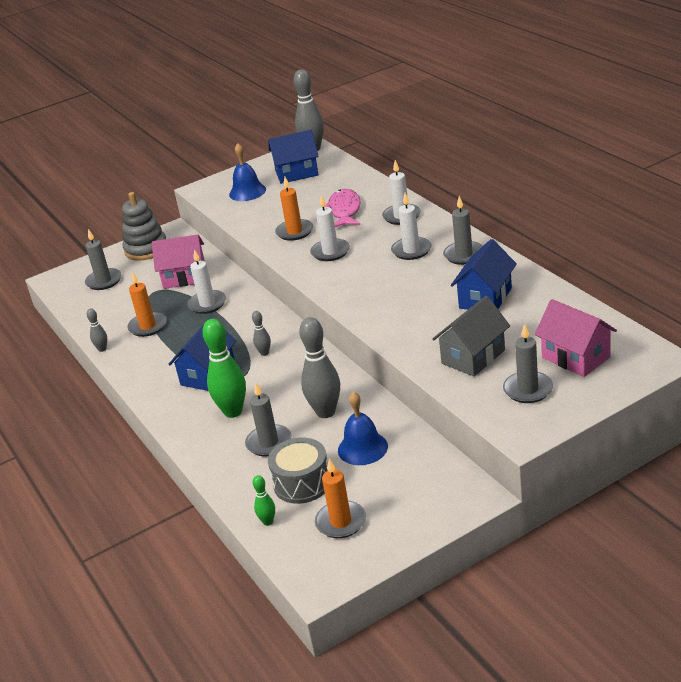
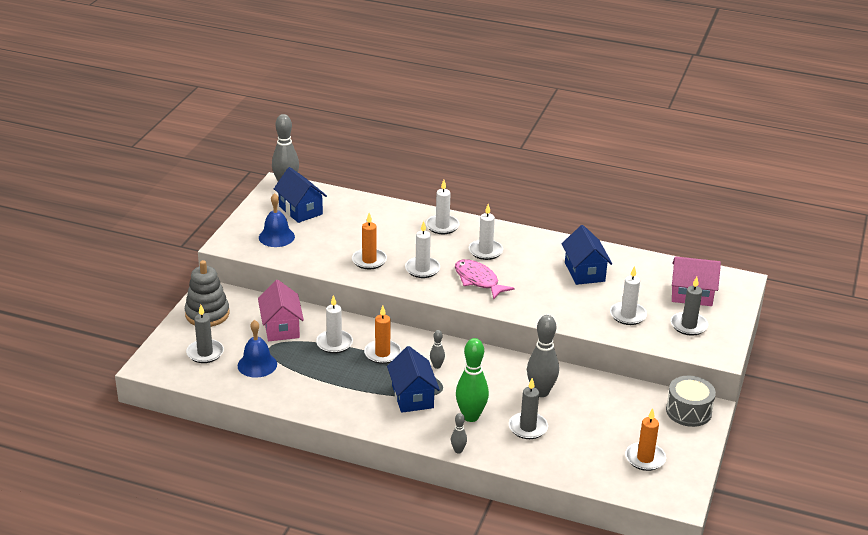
camera: 45 degrees left, 0 degrees up
(102, 349) = (289, 408): grey bowling pin -> grey bowling pin (458, 450)
(148, 326) = (305, 377): orange candle -> orange candle (382, 353)
(184, 277) = (281, 328): pink house -> pink house turned 60 degrees counterclockwise
(268, 522) = (597, 478): green bowling pin -> none
(296, 173) = (300, 210): blue house -> blue house turned 75 degrees counterclockwise
(302, 483) = (587, 445): grey drum -> grey drum (688, 411)
(344, 211) = (388, 233): pink fish -> pink fish (478, 280)
(362, 448) = (598, 406): blue bell -> blue bell (257, 365)
(464, 255) = (529, 244): grey candle -> none
(473, 357) = (628, 315): grey house -> white candle

